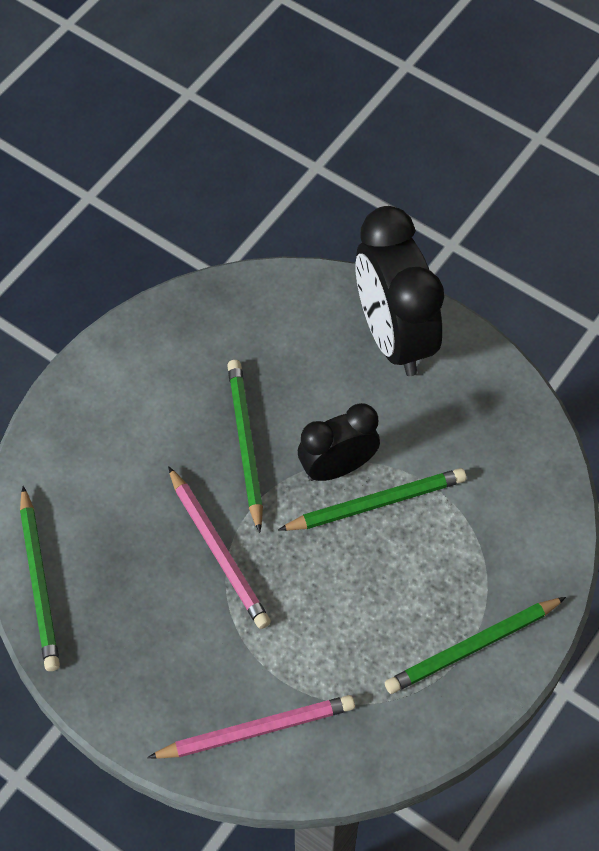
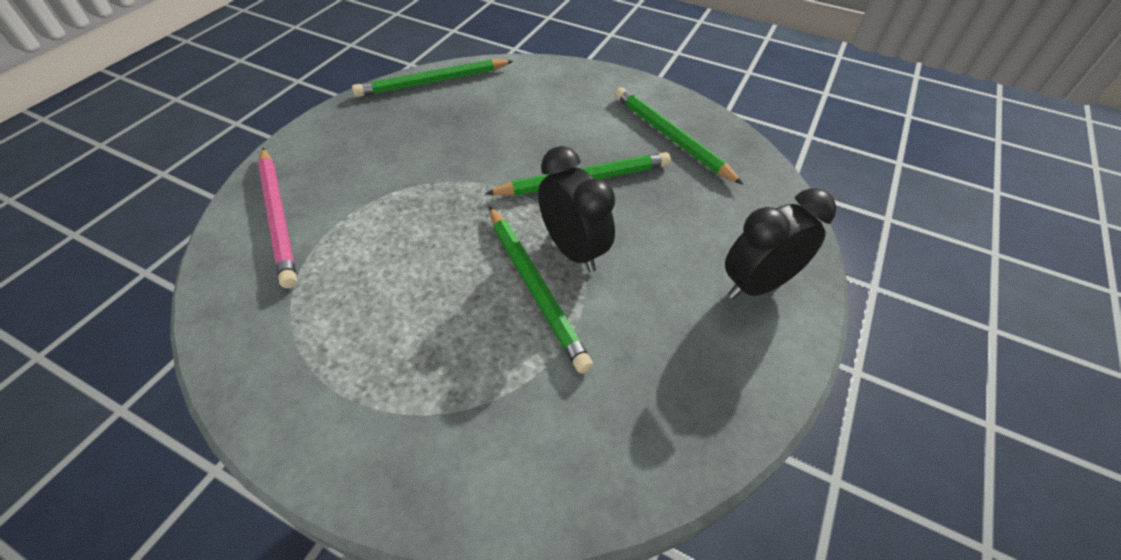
camera: 80 degrees right, 10 degrees down
(218, 550) = (467, 174): pink pencil -> none
(393, 336) = (757, 284): black clock -> black clock, size x0.61
(472, 647) = (347, 402): green pencil -> green pencil (671, 137)

